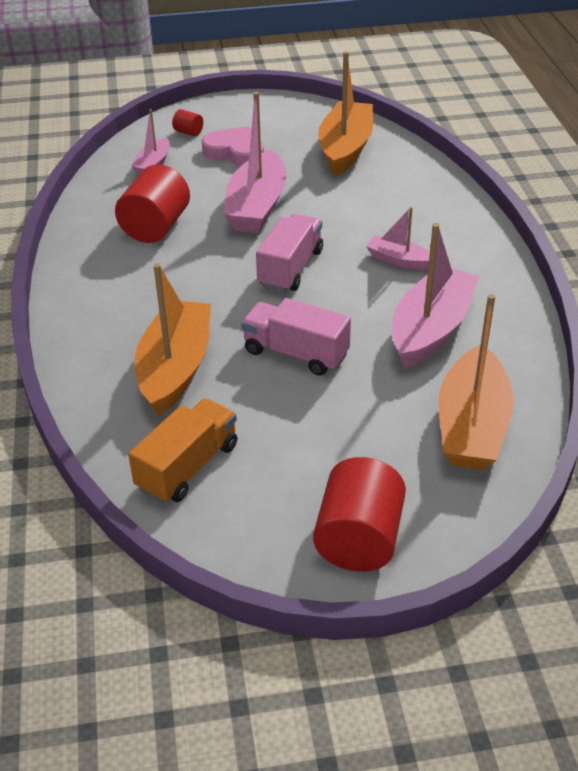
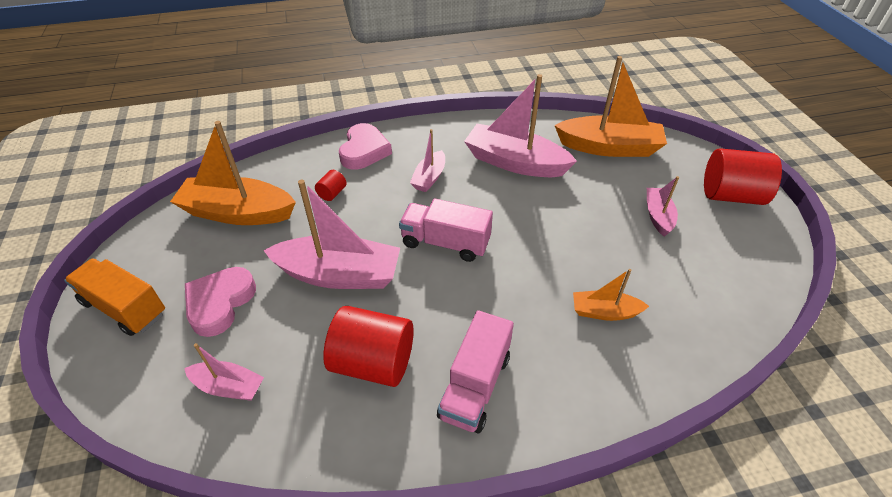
camera: 95 degrees left, 5 degrees up
(175, 368) = (604, 312): orange boat -> orange boat, size x0.52
(187, 466) = (715, 289): orange truck -> orange truck (124, 308)
(188, 132) = (153, 357): red cylinder -> red cylinder (332, 193)
(295, 353) = (562, 233): pink truck -> pink truck (475, 386)
(319, 445) = (658, 216): none -> pink boat
(448, 215) = (364, 151): none -> pink heart

